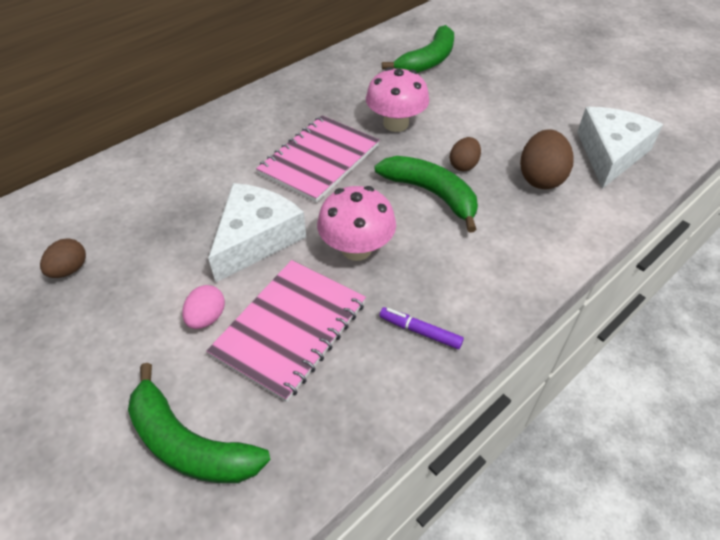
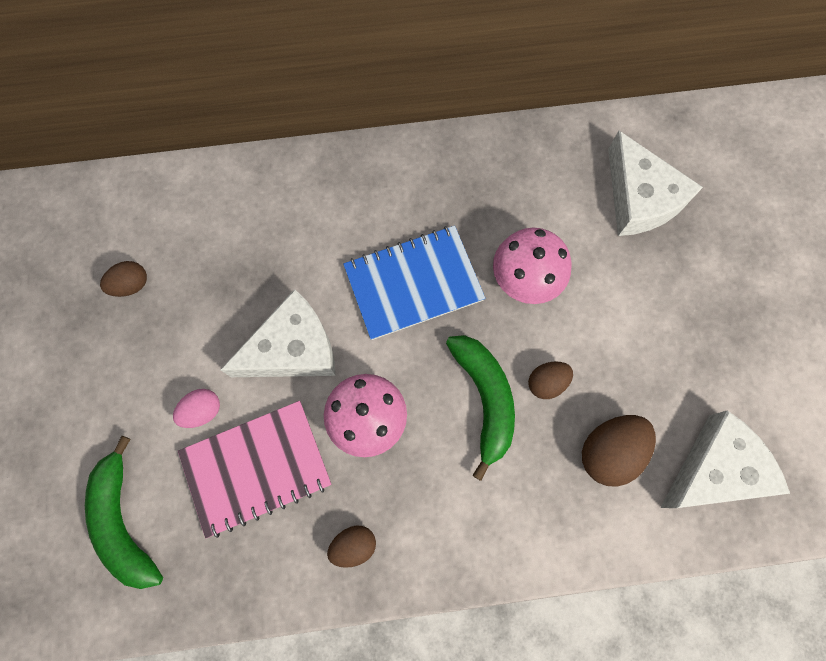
camera: 35 degrees right, 25 degrees up
(319, 160) = (413, 284): pink notebook -> blue notebook
(420, 331) = (353, 545): purple marker -> brown egg
(428, 61) = (639, 198): green banana -> white cheese

